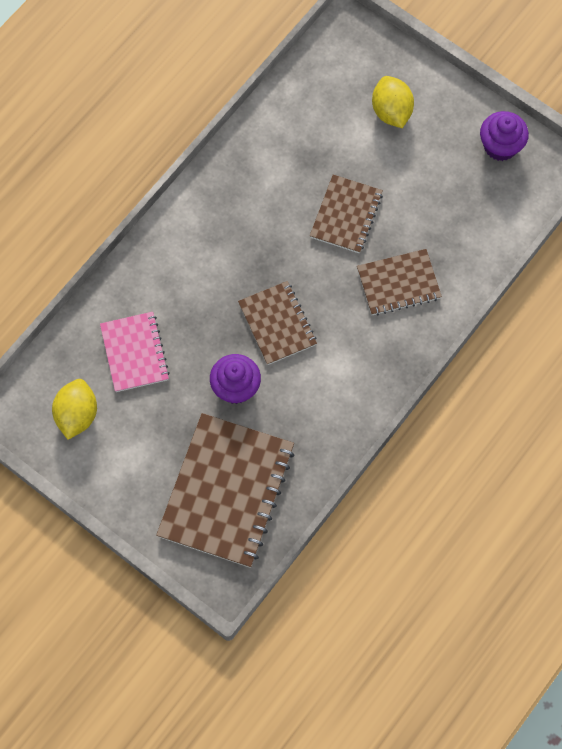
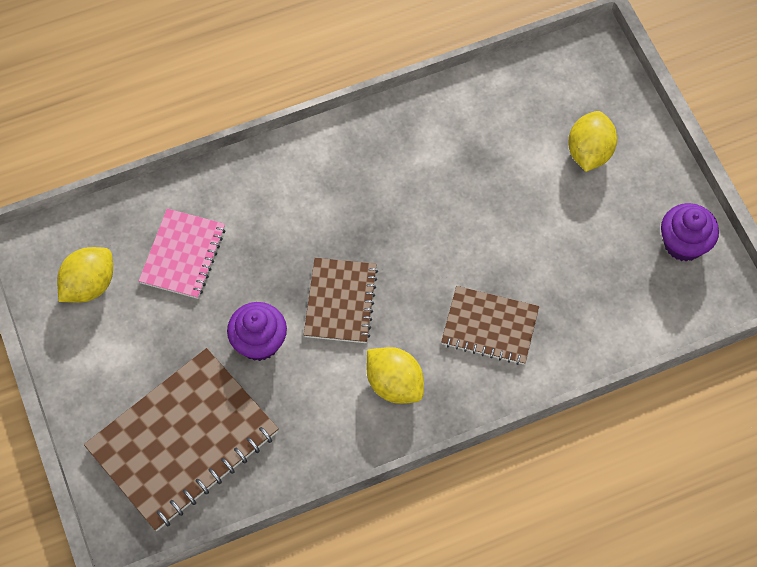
camera: 30 degrees right, 5 degrees down
(346, 215) = (478, 231): brown notebook -> none
(355, 363) = (394, 384): none -> yellow lemon

